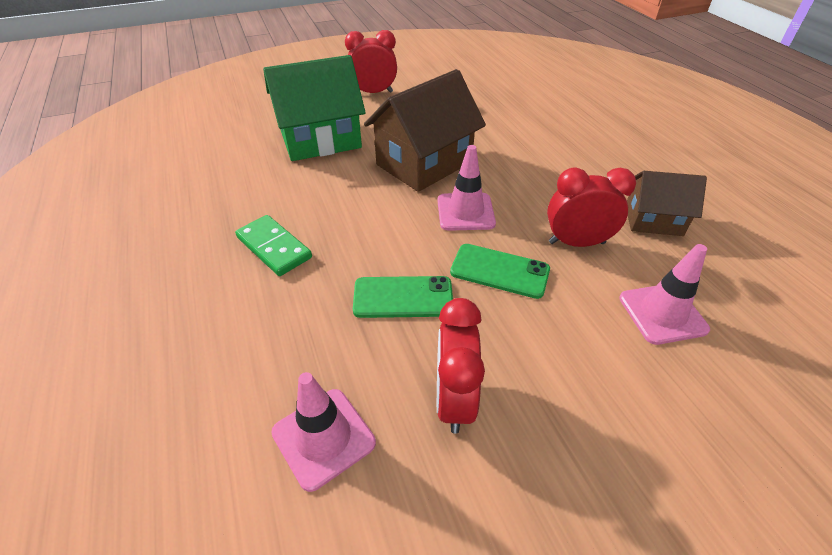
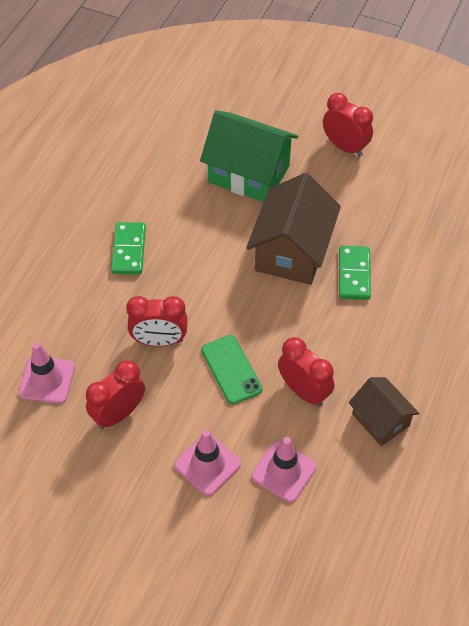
camera: 45 degrees right, 10 degrees up
(403, 297) = (159, 340): green phone -> red clock
(424, 163) = (292, 251): brown house -> brown house turned 75 degrees counterclockwise
(465, 212) = (267, 313): pink traffic cone -> pink traffic cone (207, 464)
(488, 150) = (354, 274): none -> green domino

